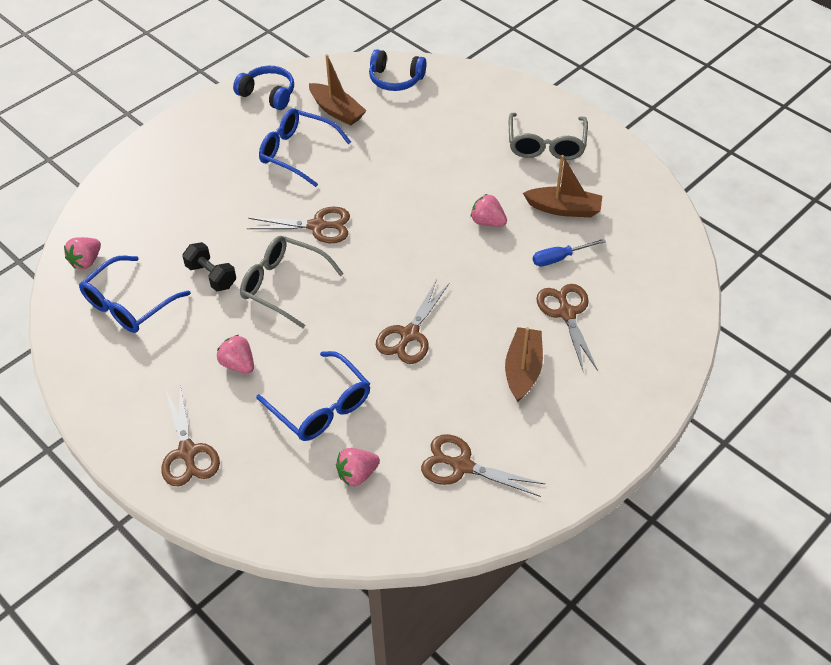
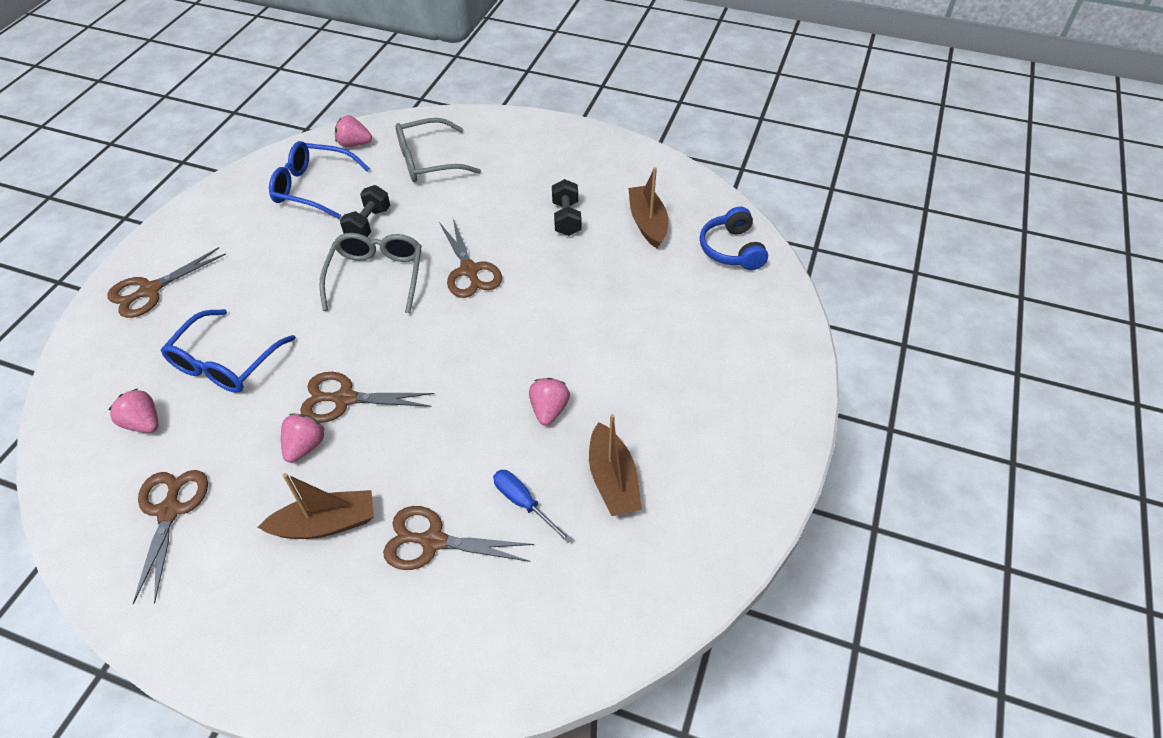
camera: 65 degrees right, 0 degrees up
(238, 364) = (263, 283): pink strawberry -> pink strawberry (305, 446)
(268, 94) = (637, 167): blue headphones -> none
(298, 153) = (566, 218): blue glasses -> black dumbbell
(337, 111) = (647, 223): brown boat -> brown boat turned 150 degrees clockwise
(546, 144) = (718, 423): grey glasses -> grey glasses (429, 161)
(567, 313) = (433, 541): brown scissors -> brown scissors turned 135 degrees counterclockwise

